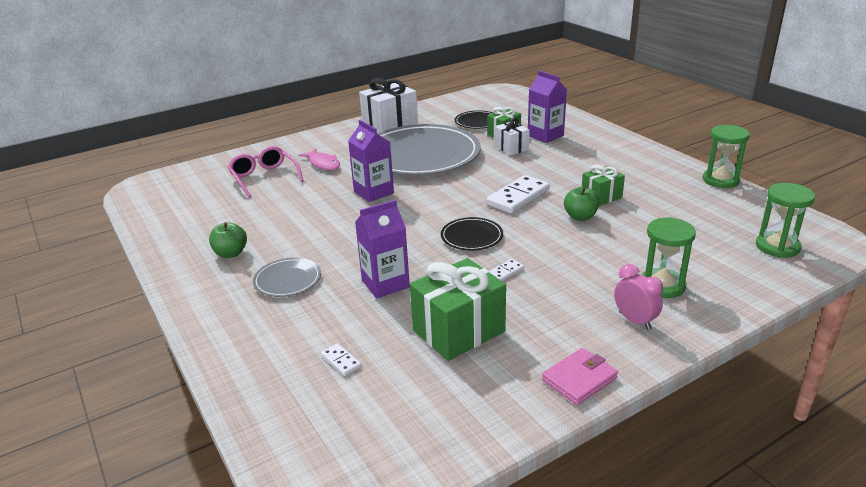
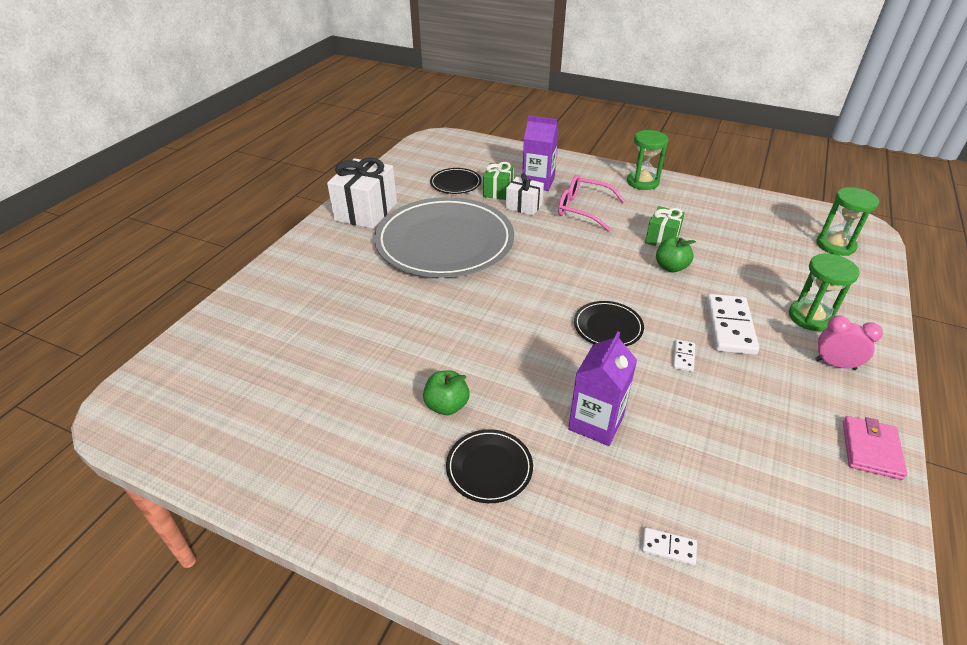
camera: 35 degrees left, 10 degrees up
(231, 253) = (377, 461): green apple -> green apple (446, 405)
(264, 177) = (293, 332): pink glasses -> pink glasses (582, 209)
(287, 280) = (489, 468): grey plate -> black plate
(323, 164) = (347, 288): pink fish -> none
(373, 192) = (448, 307): purple carton -> none
(458, 331) = (725, 447): green gift -> none
(518, 197) = (595, 263): white domino -> white domino (729, 326)
(720, 180) = (727, 191): green hourglass -> green hourglass (642, 182)

